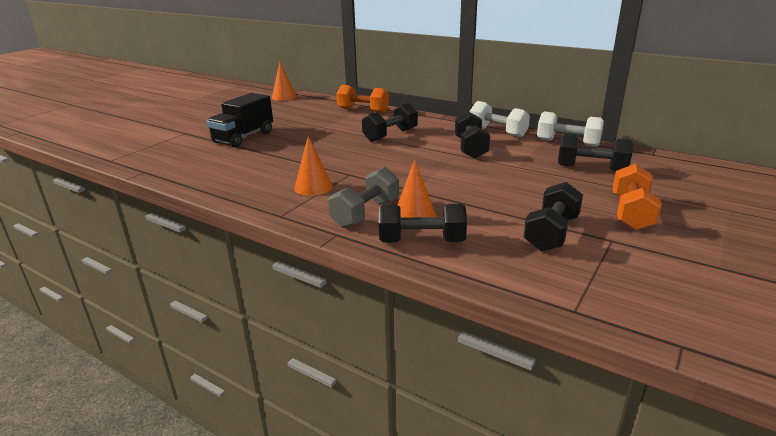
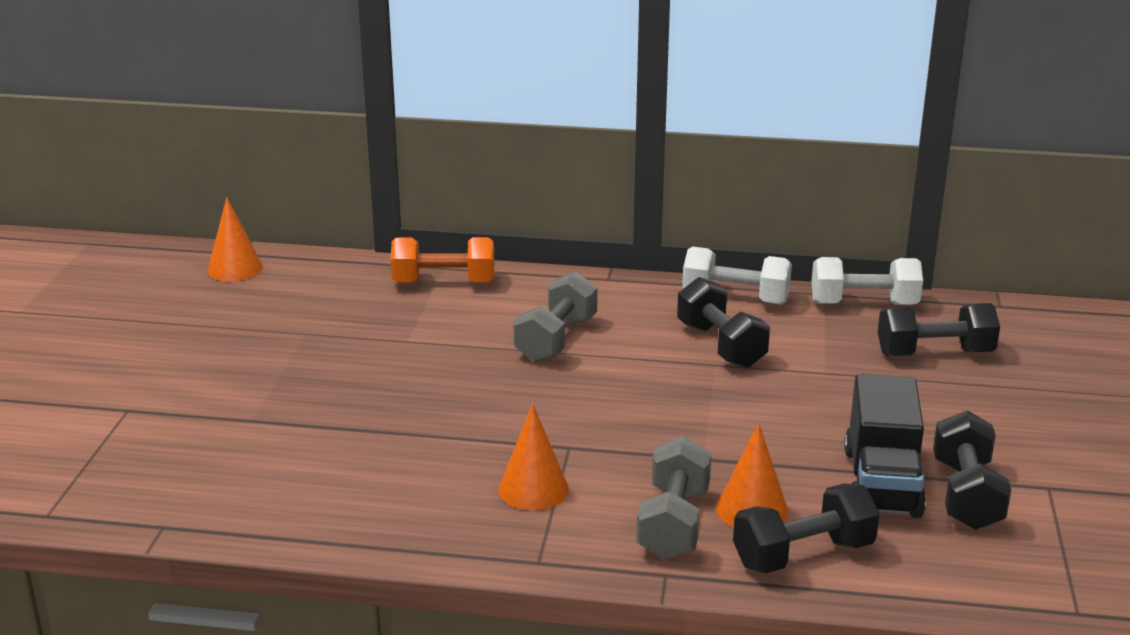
camera: 25 degrees left, 0 degrees up
(243, 137) = (272, 398): black truck -> black truck (881, 483)
(390, 135) = (556, 339): black dumbbell -> grey dumbbell
(631, 213) = (1043, 432): orange dumbbell -> none

